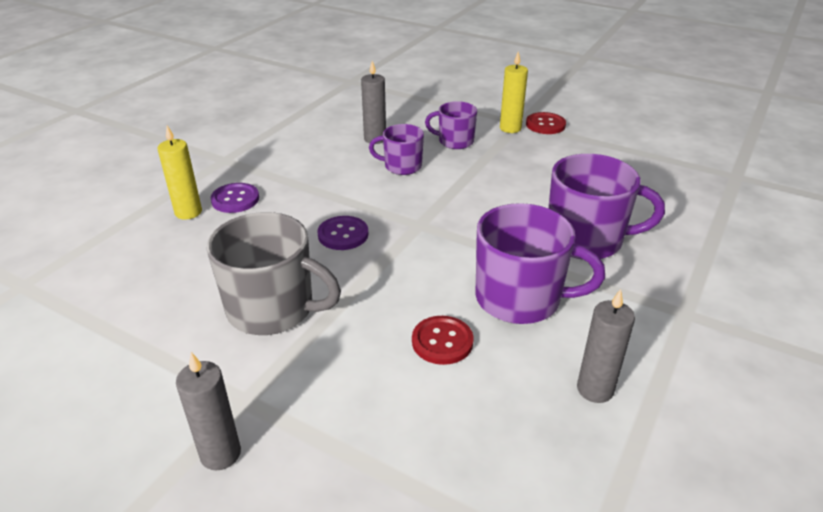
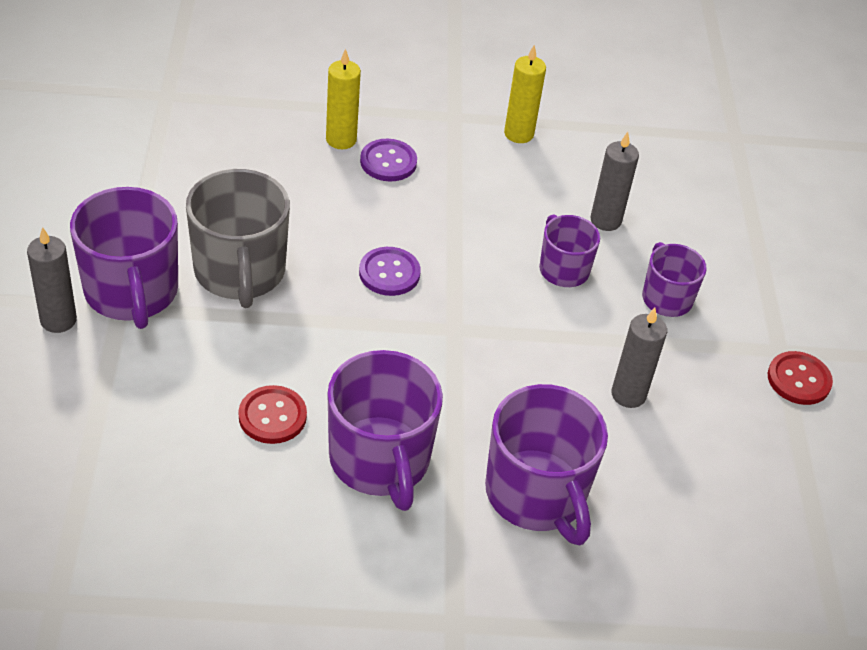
camera: 55 degrees right, 10 degrees up
(233, 385) = (132, 292): none -> purple mug
(510, 128) = (753, 344): yellow candle -> yellow candle (518, 134)
(595, 389) = (276, 560): grey candle -> grey candle (628, 394)

